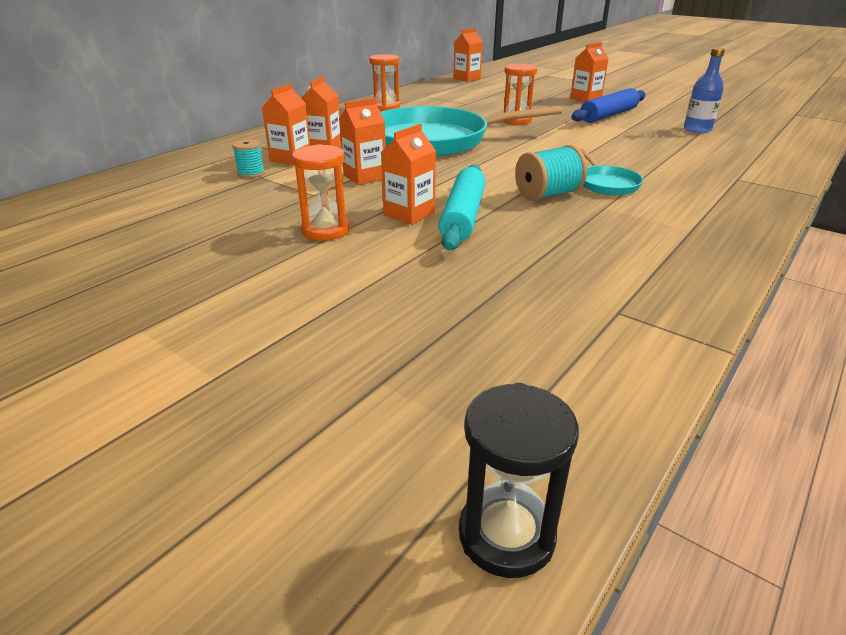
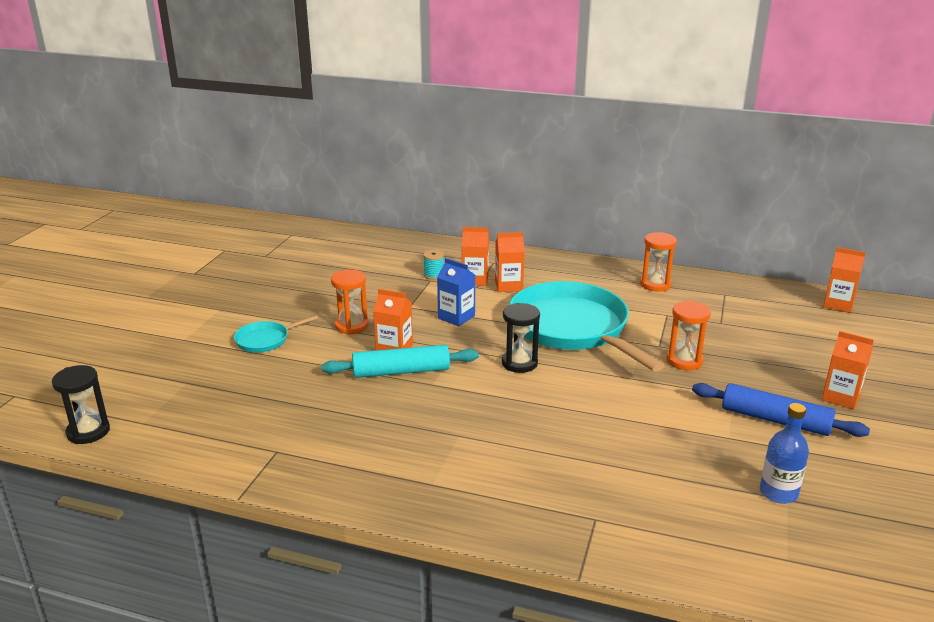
camera: 70 degrees right, 5 degrees down
(365, 177) = (456, 317): orange carton -> blue carton
(483, 166) = (519, 363): none -> black hourglass
(547, 194) = (471, 403): turquoise spool -> none
(606, 184) = (519, 433): turquoise pan -> turquoise pan (265, 340)

